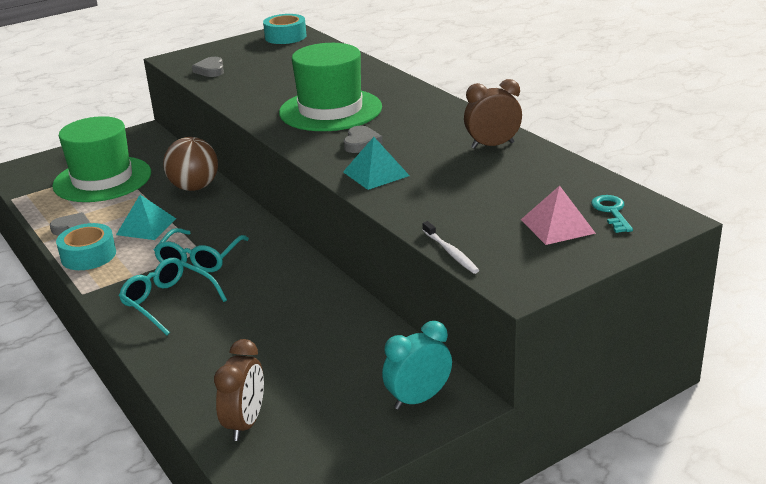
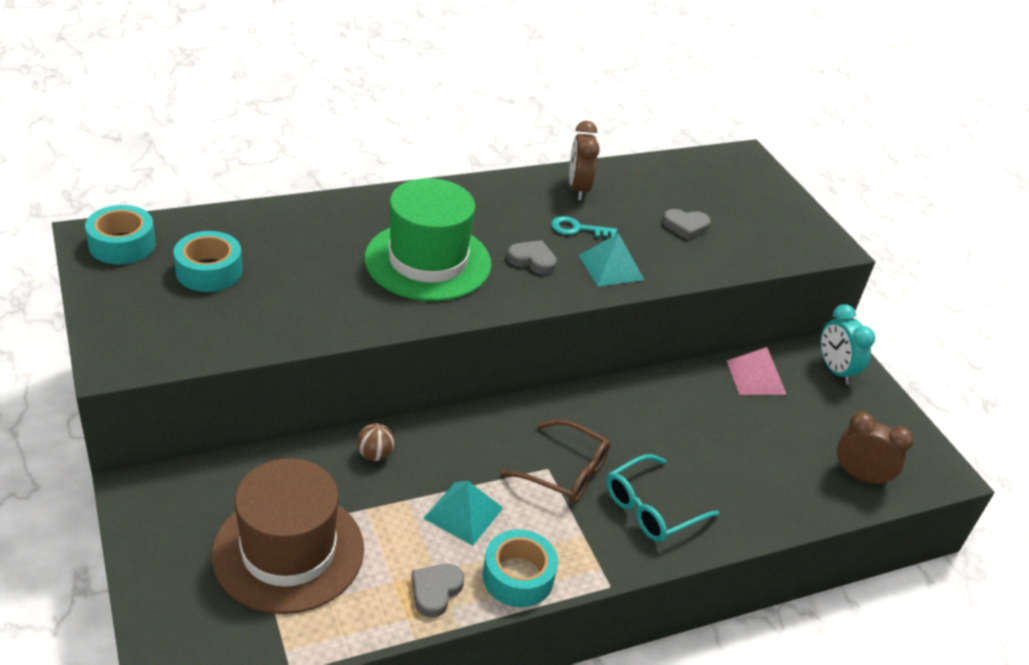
camera: 85 degrees left, 10 degrees up
(102, 179) = (288, 551): green hat -> brown hat
(194, 187) = (375, 455): brown ball -> brown ball, size x0.51
(199, 258) = (565, 472): turquoise glasses -> brown glasses
(210, 70) = (204, 333): grey heart -> grey heart (685, 226)
(273, 59) = (209, 271): none -> turquoise tape
(451, 253) = (776, 264): white toothbrush -> none
(557, 226) = (744, 203): pink pyramid -> pink pyramid (756, 377)
(611, 212) = (727, 174): turquoise key -> turquoise key (578, 229)

